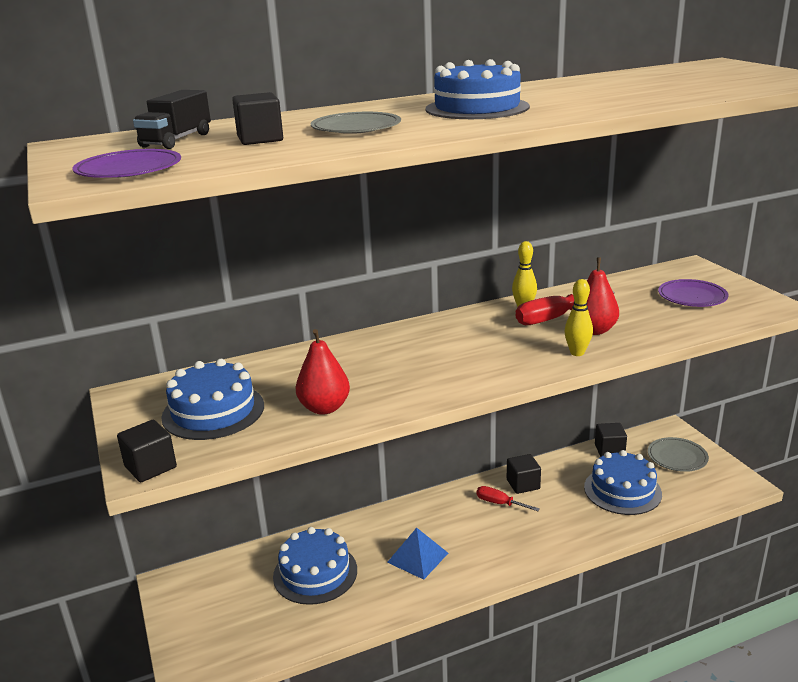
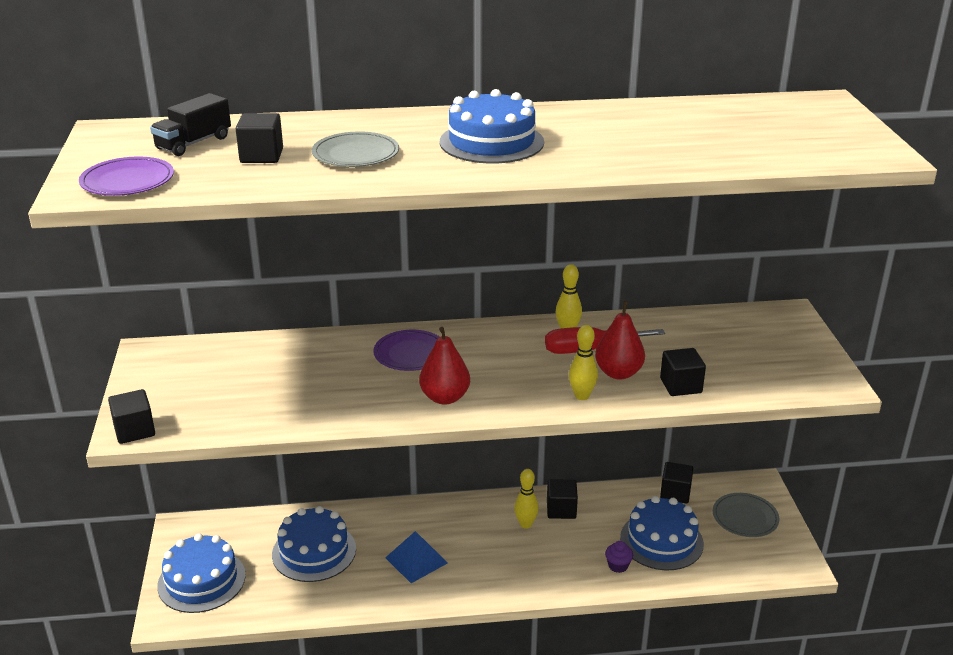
camera: 15 degrees right, 5 degrees up
(213, 411) = (212, 386): blue cake -> blue cake (201, 580)
(324, 408) = (308, 405): red pear -> red pear (445, 397)
(499, 503) = (525, 524): red screwdriver -> yellow bowling pin
(599, 519) = (618, 566): none -> purple cupcake
(654, 330) = (680, 386): none -> black cube
(692, 296) = (755, 352): purple plate -> purple plate (410, 353)

